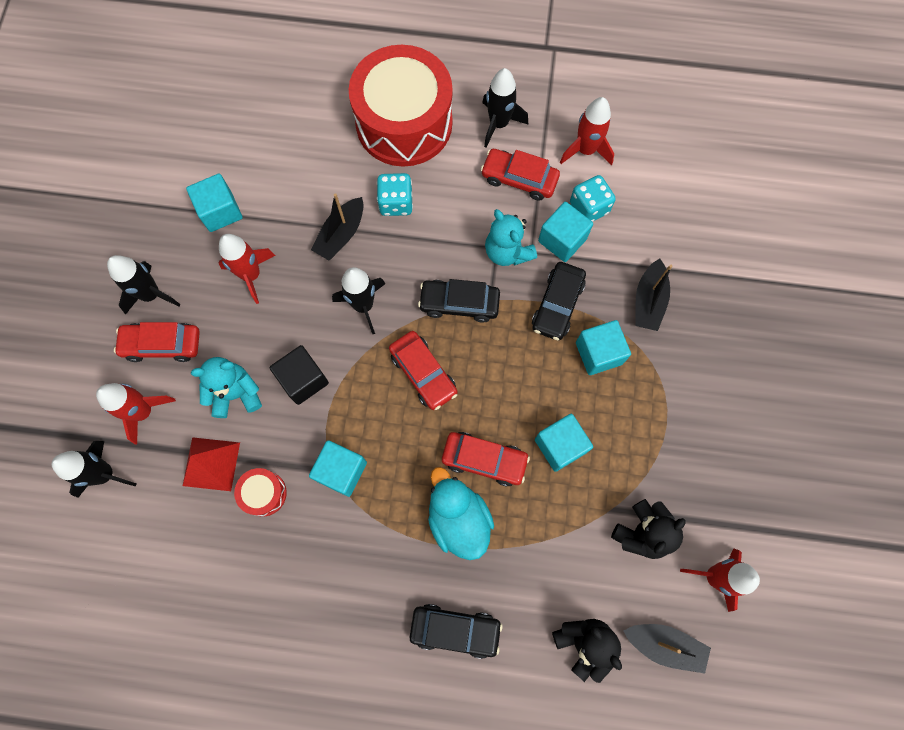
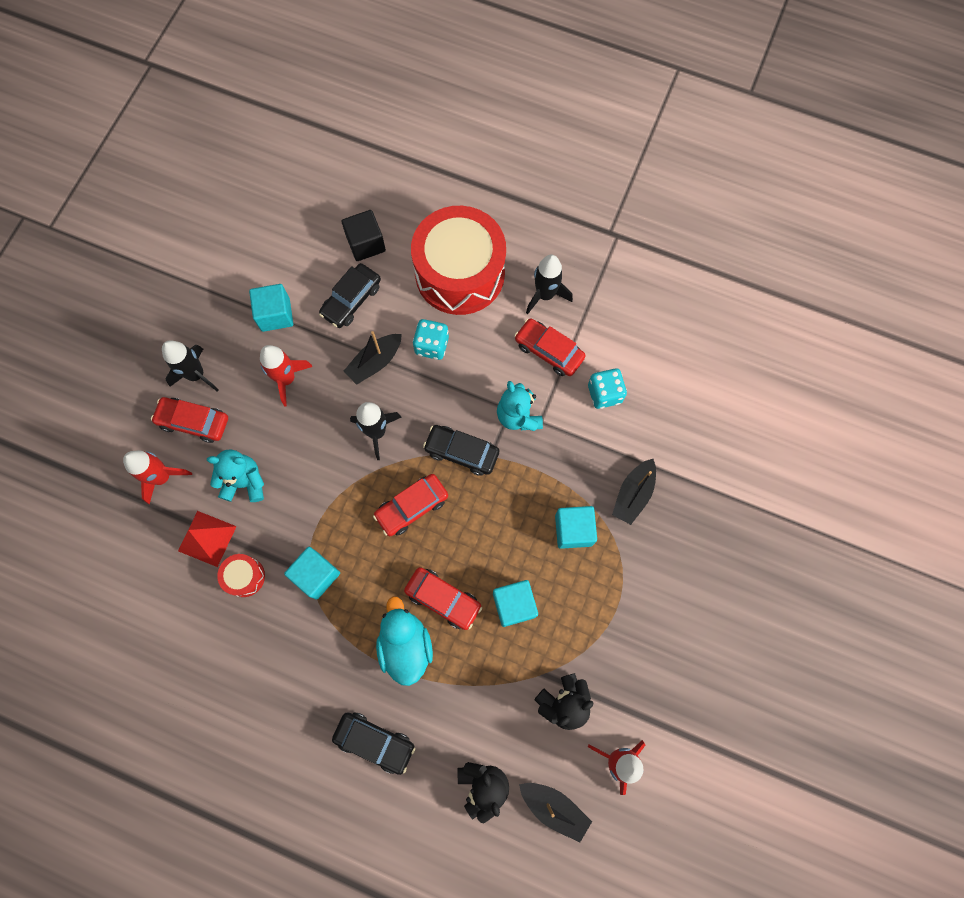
camera: 15 degrees right, 0 degrees up
(105, 474) = (116, 523): black rocket -> none
(303, 380) = (306, 485): black cube -> black cube (366, 244)
(423, 373) = (412, 507): red car -> red car turned 75 degrees clockwise
(557, 305) = (549, 476): black car -> black car (351, 300)
(562, 240) = (571, 417): turquoise cube -> none
(585, 150) = (617, 339): red rocket -> none

